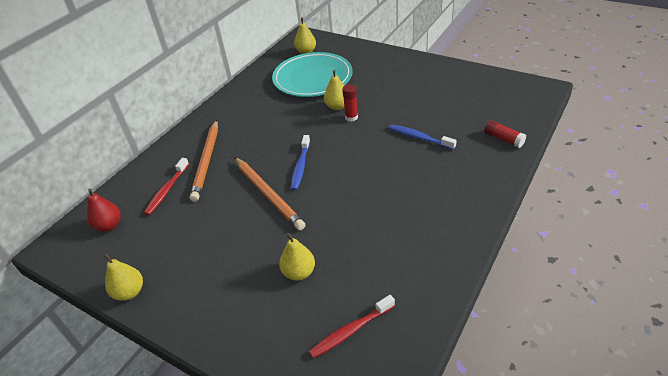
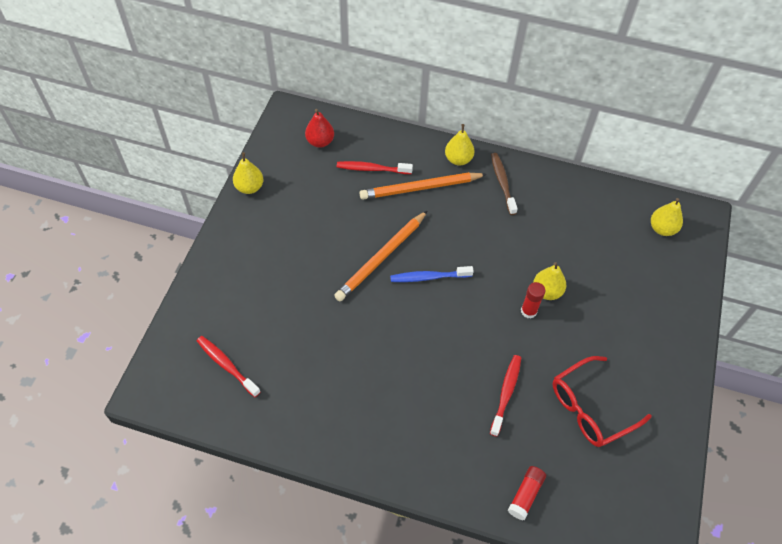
camera: 70 degrees right, 15 degrees up
(228, 115) = (502, 183): none -> brown toothbrush
(299, 272) = (285, 310): yellow pear -> yellow pear (458, 159)
(312, 78) = (600, 251): turquoise plate -> none
(419, 138) = (506, 393): blue toothbrush -> red toothbrush
(437, 100) = (590, 408): none -> red glasses

